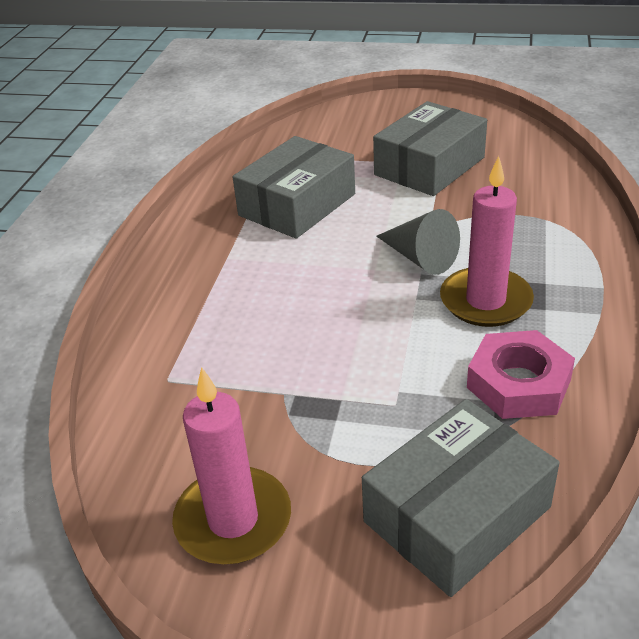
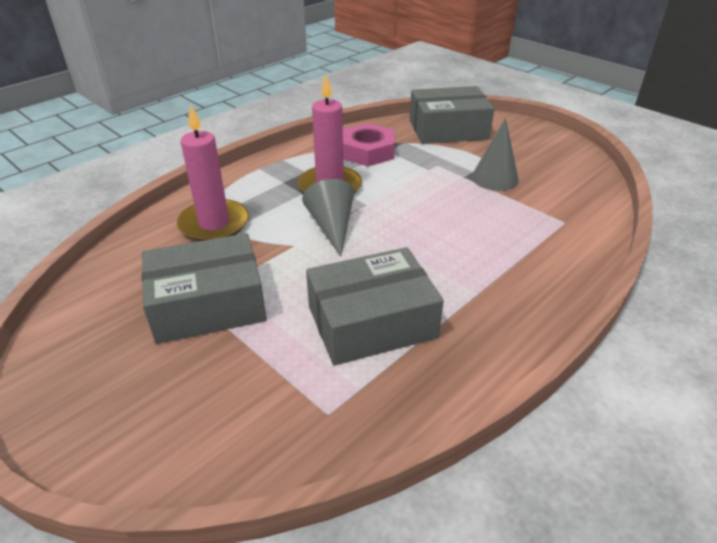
camera: 150 degrees left, 0 degrees up
(233, 520) = (549, 157): pink candle -> pink candle (214, 224)
(295, 419) = (494, 178): none -> grey cone

